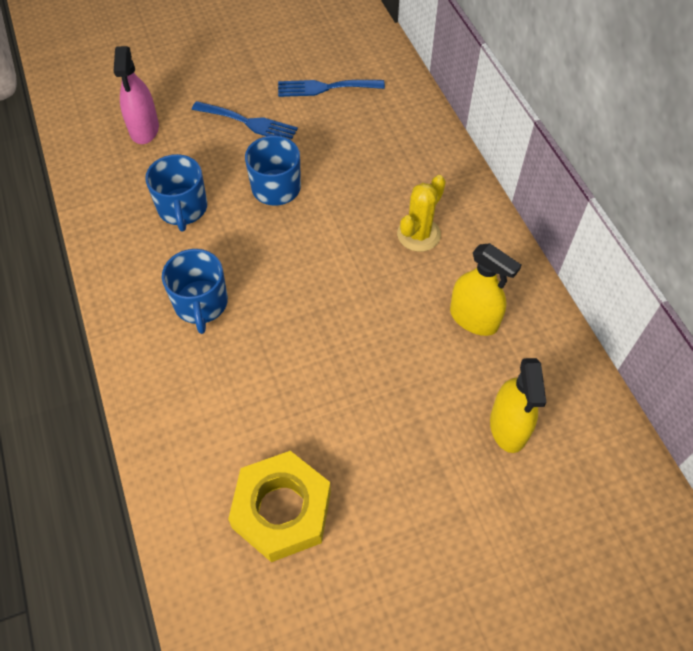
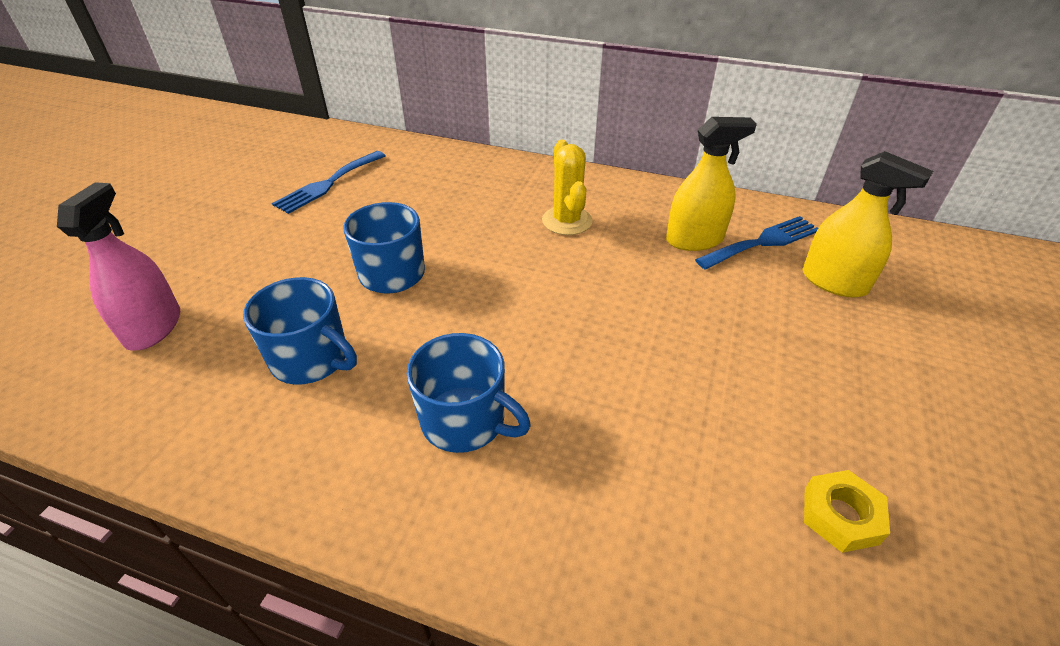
camera: 50 degrees left, 15 degrees down
(144, 129) = (153, 327): pink spray bottle -> pink spray bottle turned 120 degrees counterclockwise
(249, 122) = (284, 248): blue fork -> blue fork (762, 242)
(282, 510) = (840, 516): yellow nut -> yellow nut, size x0.51

